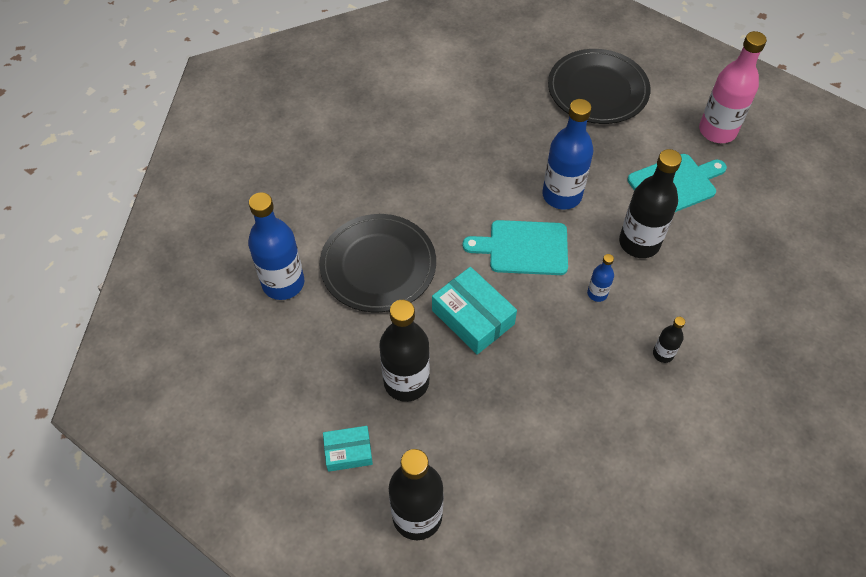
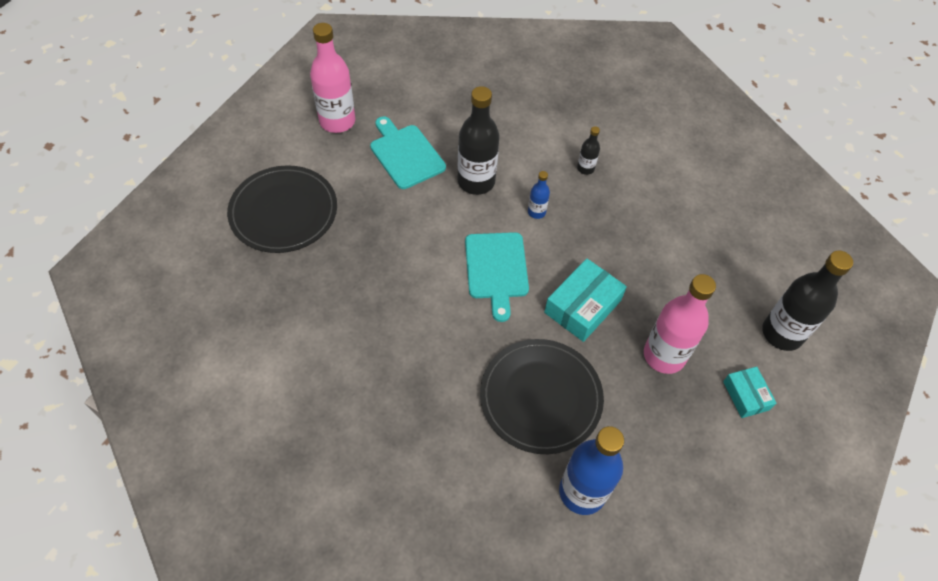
camera: 100 degrees left, 0 degrees up
(406, 382) = (664, 355): black bottle -> pink bottle
(562, 195) = (428, 240): blue bottle -> none

